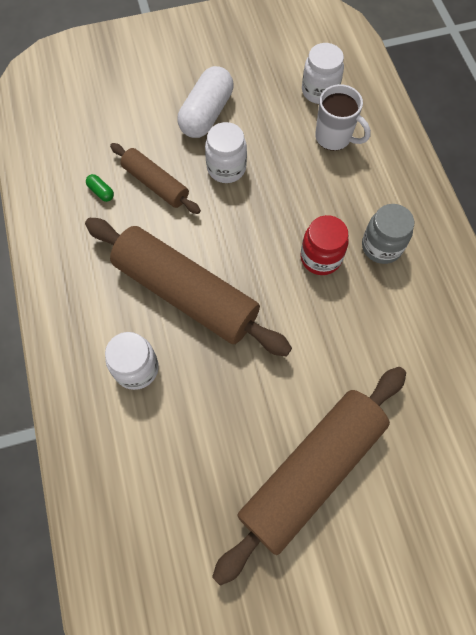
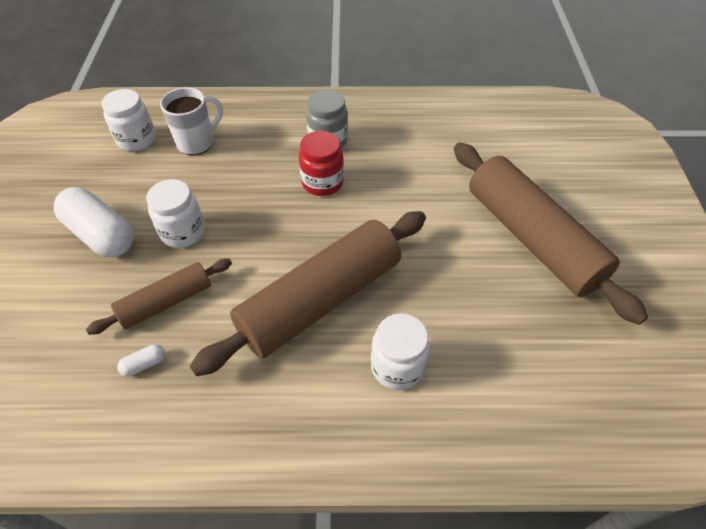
camera: 75 degrees left, 15 degrees down
(101, 192) = (144, 364): green capsule -> white capsule

